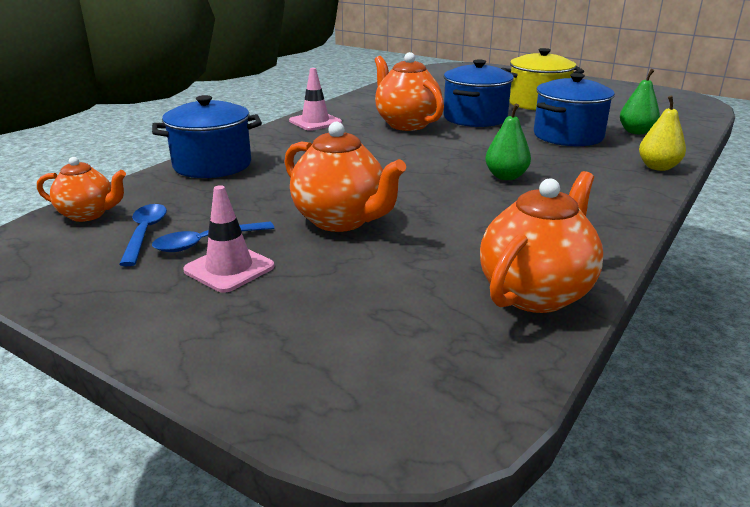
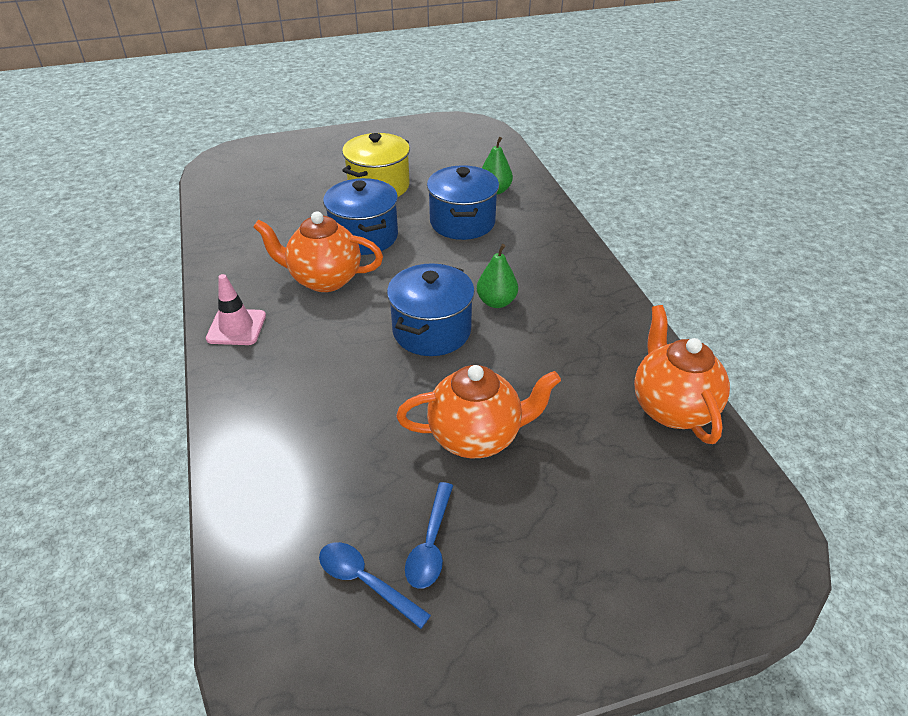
camera: 50 degrees left, 15 degrees up
(88, 214) = (269, 612): orange teapot -> none
(212, 165) = (254, 456): blue pot -> blue pot (431, 331)
(229, 268) = (494, 551): pink traffic cone -> none
(658, 167) = (560, 228): yellow pear -> none

